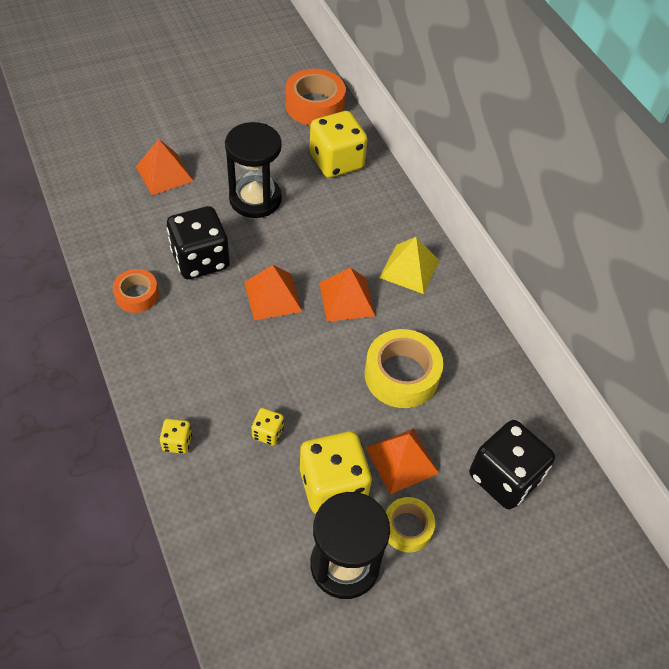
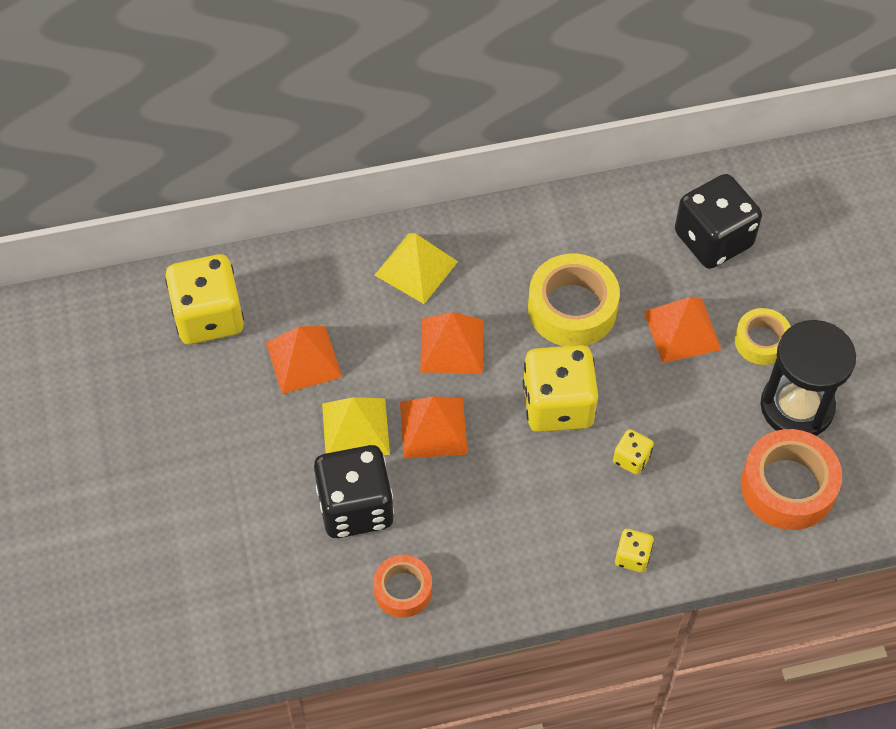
camera: 75 degrees left, 5 degrees up
(164, 173) = (181, 541): orange pyramid -> orange pyramid (303, 359)
(255, 199) = (258, 427): black hourglass -> none
(264, 251) = (355, 428): none -> yellow pyramid
(314, 105) = (85, 325): orange tape -> orange tape (788, 486)
(333, 485) = (705, 403): yellow dice -> yellow dice (558, 405)

